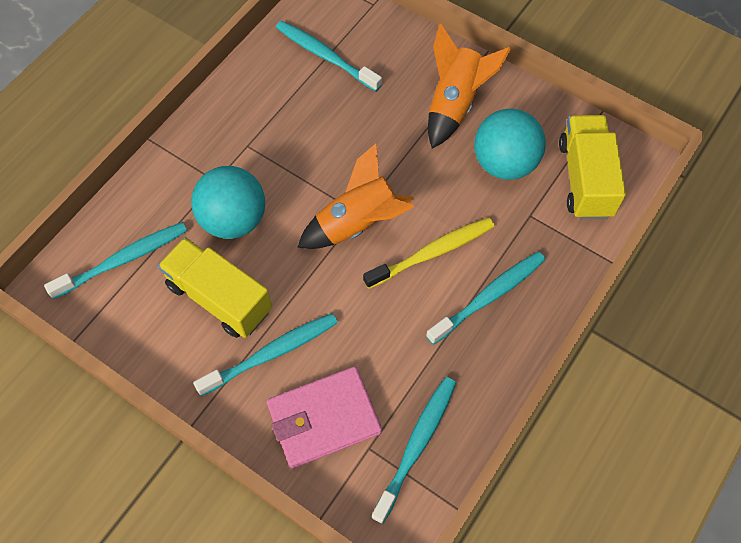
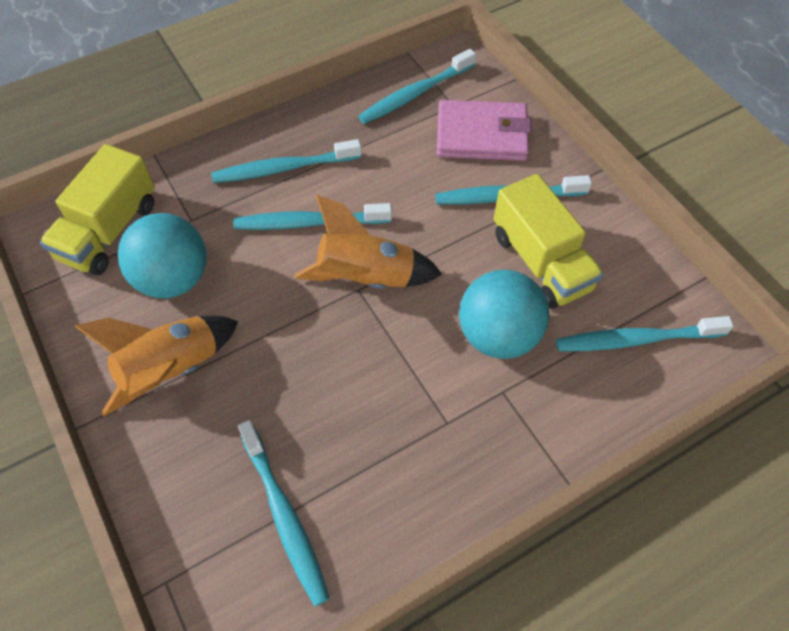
camera: 155 degrees left, 5 degrees down
(432, 252) = (309, 223): yellow toothbrush -> turquoise toothbrush

